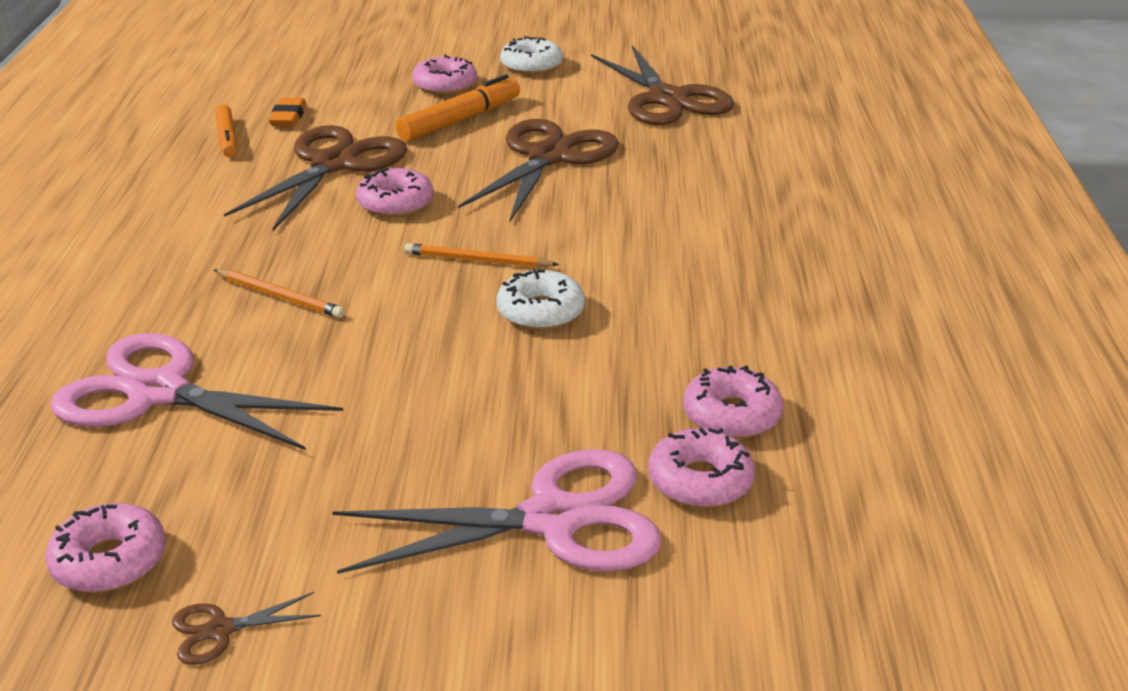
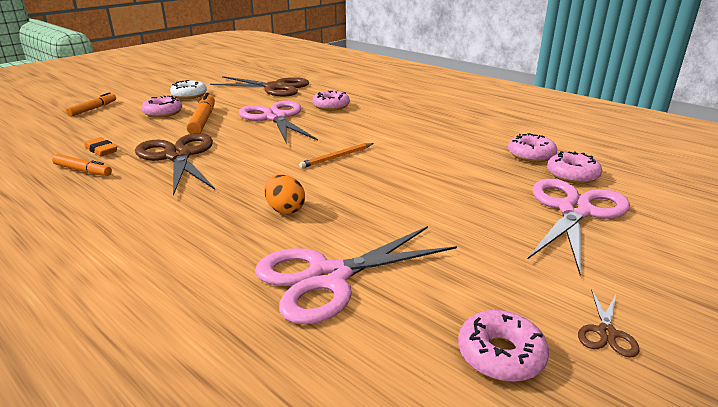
camera: 50 degrees left, 5 degrees down
(280, 296) = (285, 210): orange pencil -> orange egg
(391, 45) = (93, 109): none -> orange marker
(395, 203) = (249, 156): pink donut -> pink donut (331, 106)
(540, 312) = (402, 160): white donut -> none
(549, 157) = (275, 117): brown scissors -> pink scissors

